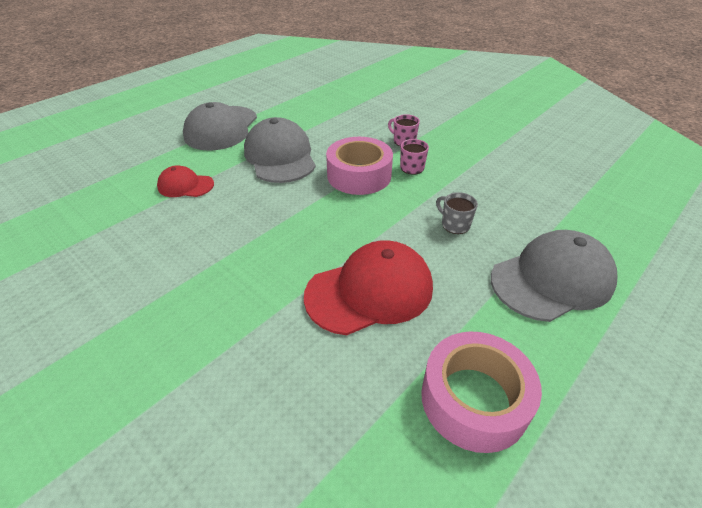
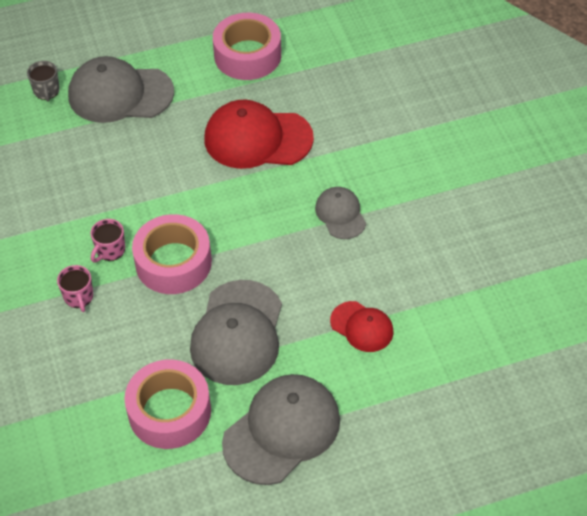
camera: 150 degrees left, 10 degrees up
(238, 253) = (340, 214): none -> grey cap
(297, 117) = (169, 411): none -> pink tape
(454, 224) = (140, 166): grey mug -> grey mug (46, 91)

